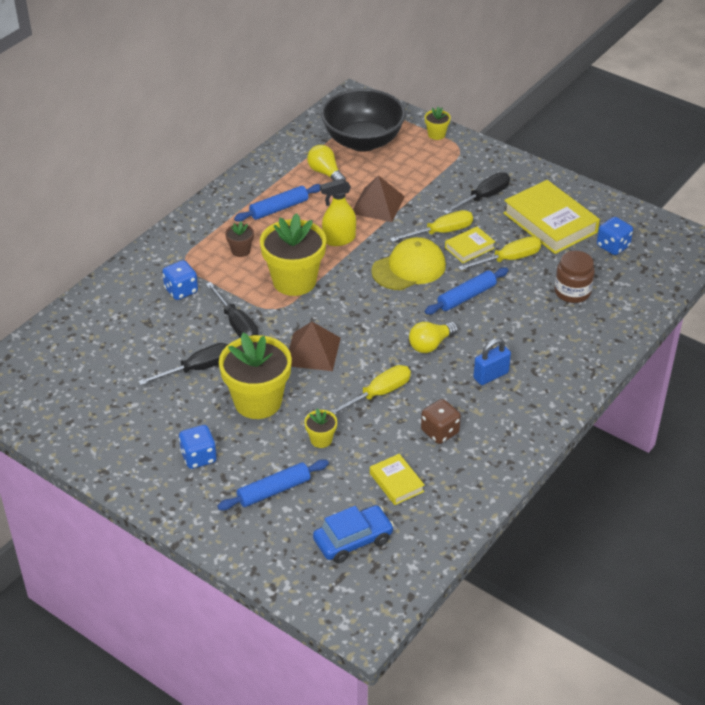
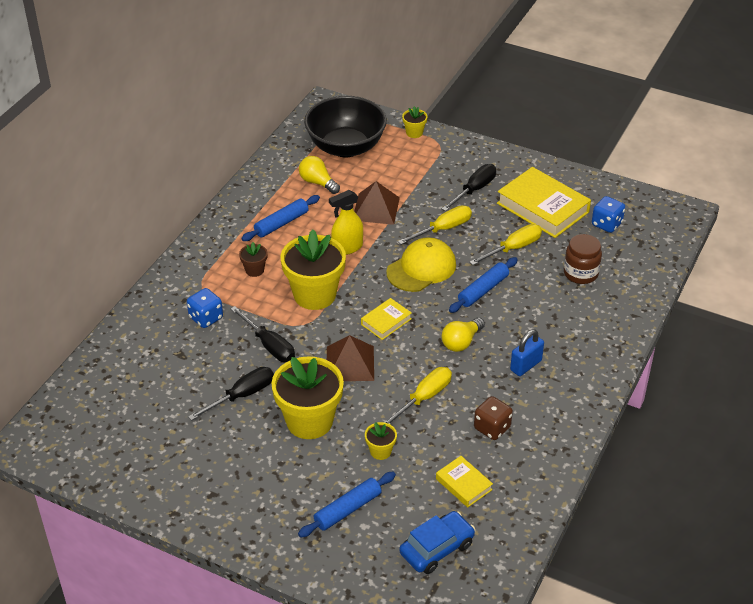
camera: 10 degrees left, 0 degrees up
(199, 457) = (265, 486): blue dice -> none
(469, 248) = (473, 241): yellow book -> yellow book (386, 321)

